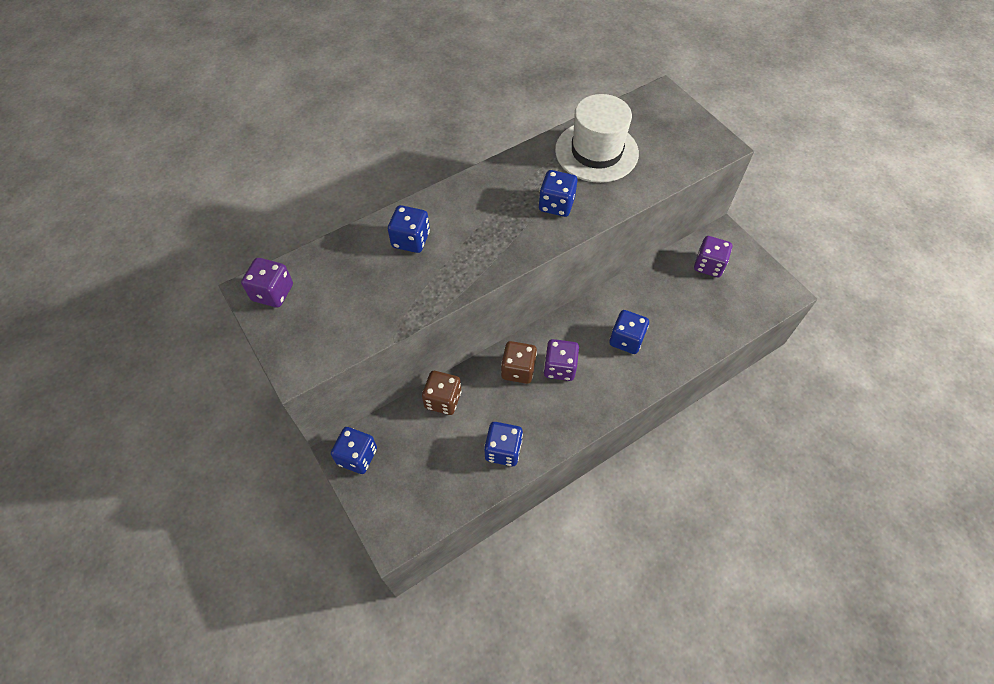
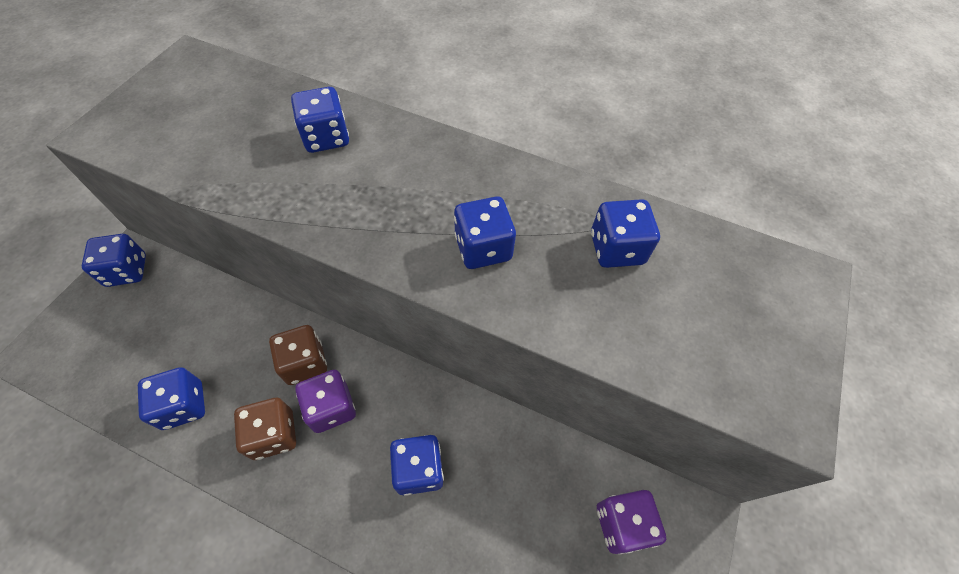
camera: 55 degrees right, 0 degrees up
(273, 292) = (191, 71): purple dice -> none
(443, 400) = (228, 309): brown dice -> brown dice (273, 434)
(596, 152) = (616, 249): white hat -> blue dice

